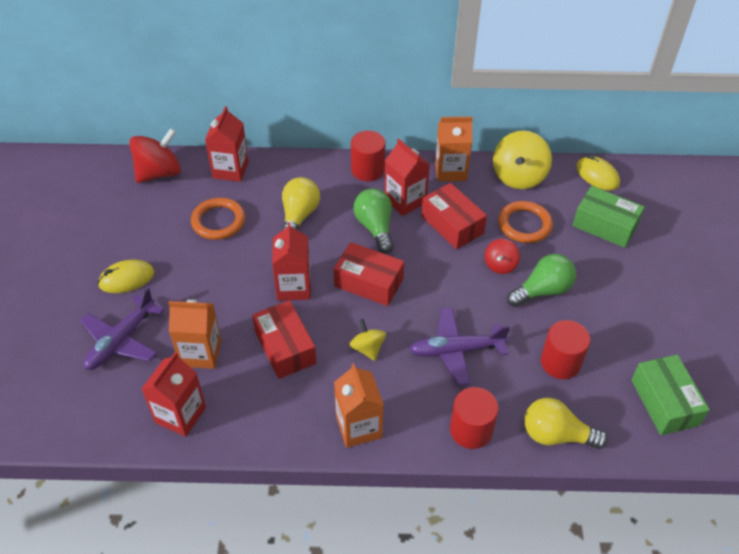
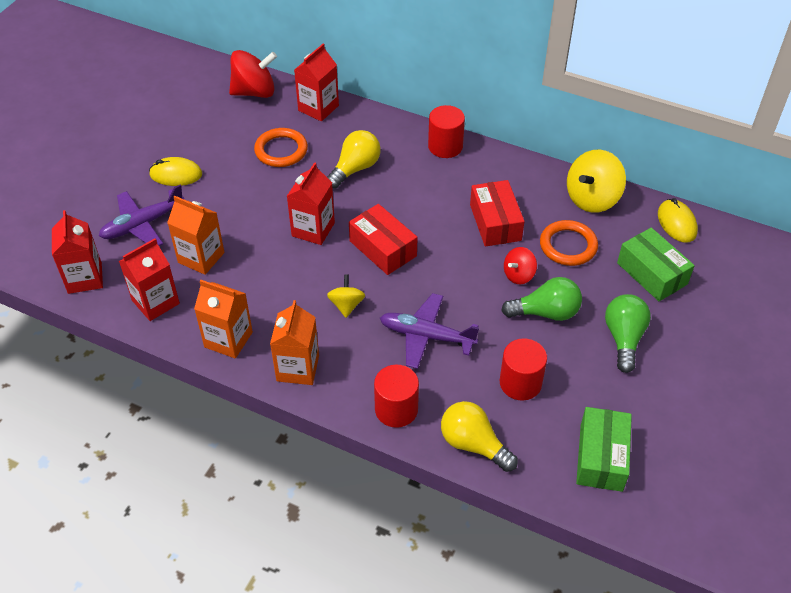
camera: 25 degrees right, 0 degrees up
(285, 347) = (274, 278): red box -> none
(375, 228) = (419, 201): green light bulb -> green light bulb (623, 338)
(405, 201) = (463, 186): red carton -> red carton (85, 278)
(450, 171) = (526, 172): orange carton -> orange carton (228, 339)

